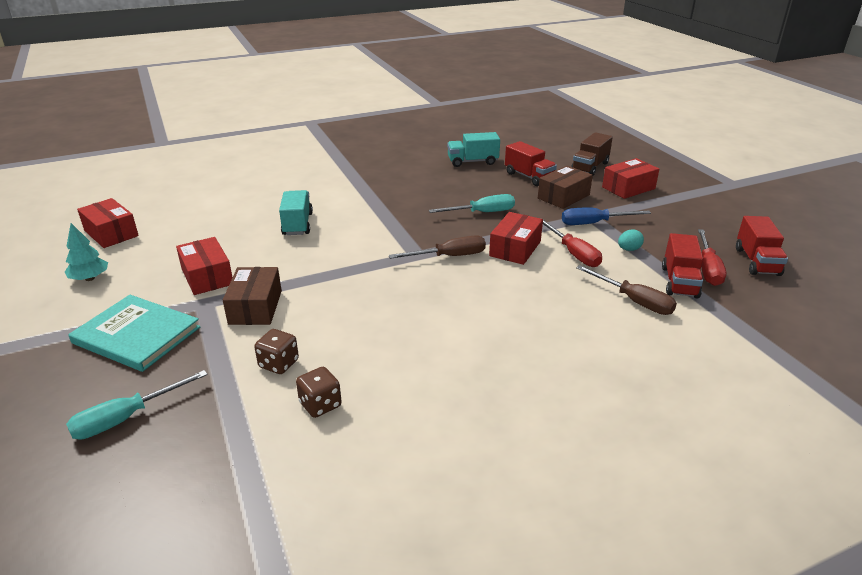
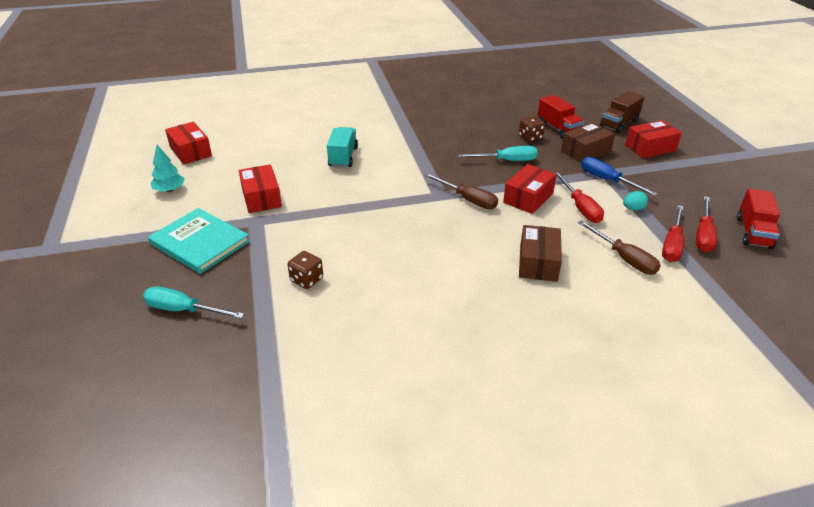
camera: 10 degrees right, 5 degrees up
(126, 418) = (183, 310): turquoise screwdriver -> turquoise screwdriver turned 45 degrees clockwise
(255, 307) = (296, 229): brown box -> brown box (538, 263)
(320, 405) = (334, 318): brown dice -> brown dice (530, 138)
(449, 256) = (468, 200): brown screwdriver -> brown screwdriver turned 45 degrees clockwise
(472, 162) = (509, 110): turquoise truck -> none
(594, 223) = (607, 180): blue screwdriver -> blue screwdriver turned 45 degrees clockwise
(679, 282) = (672, 245): red truck -> red screwdriver

